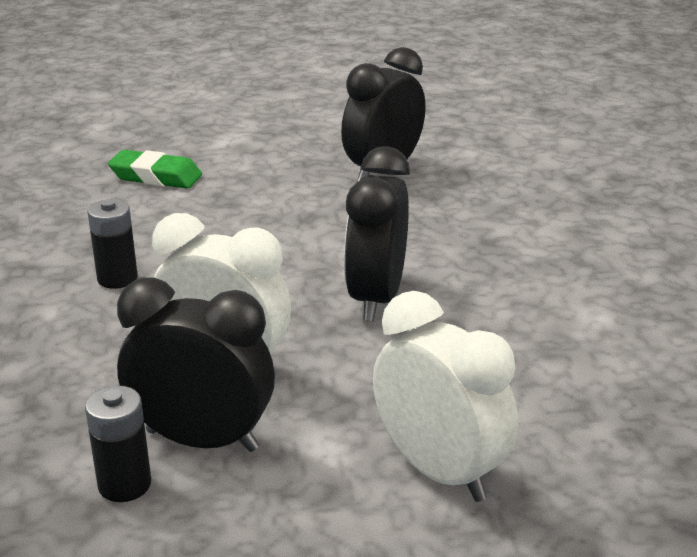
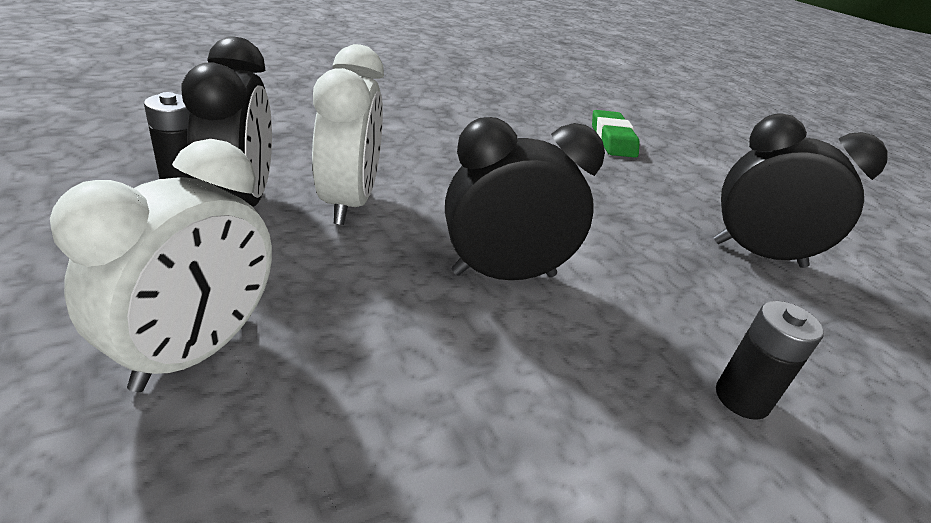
camera: 65 degrees right, 5 degrees up
(117, 278) = (452, 143): black battery -> black battery (742, 398)

